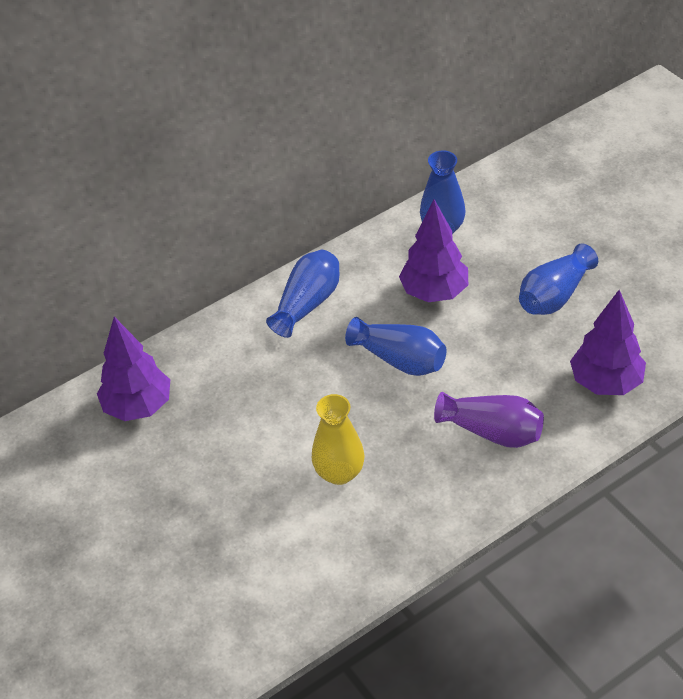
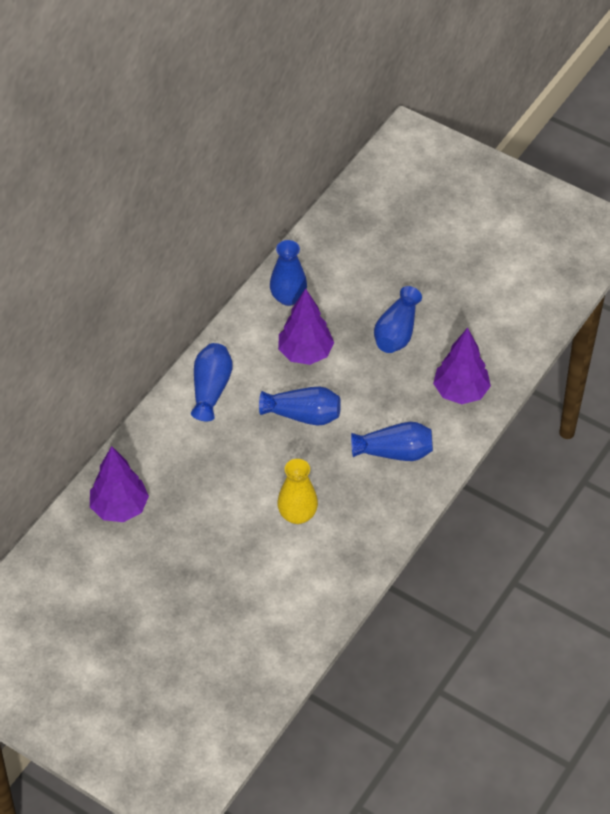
camera: 25 degrees left, 5 degrees up
(492, 432) = (394, 452): purple vase -> blue vase

